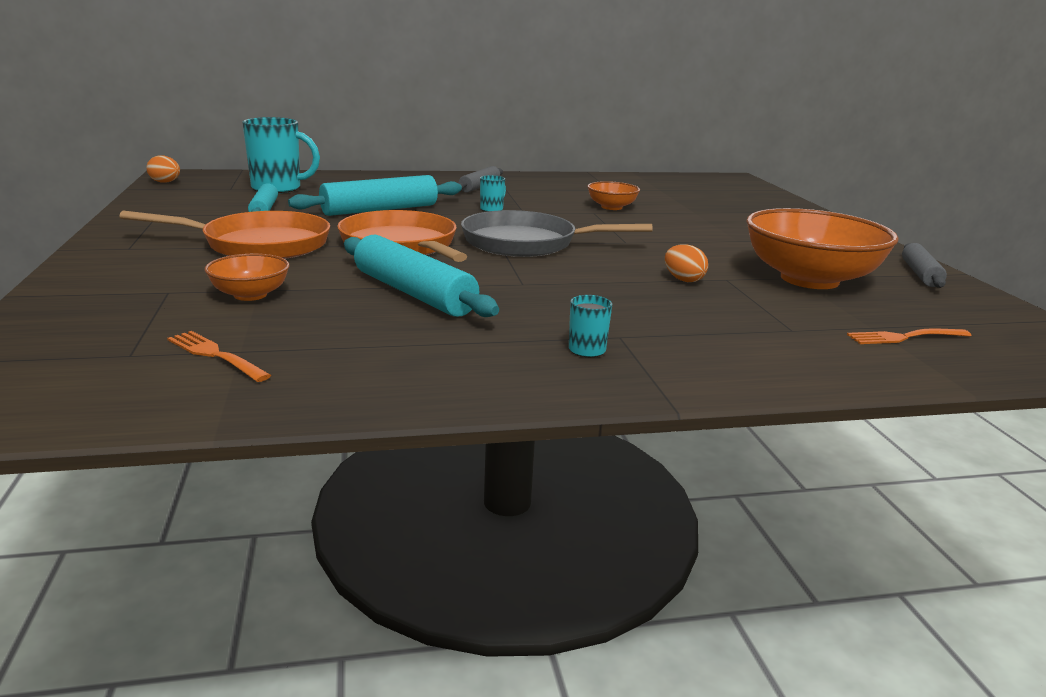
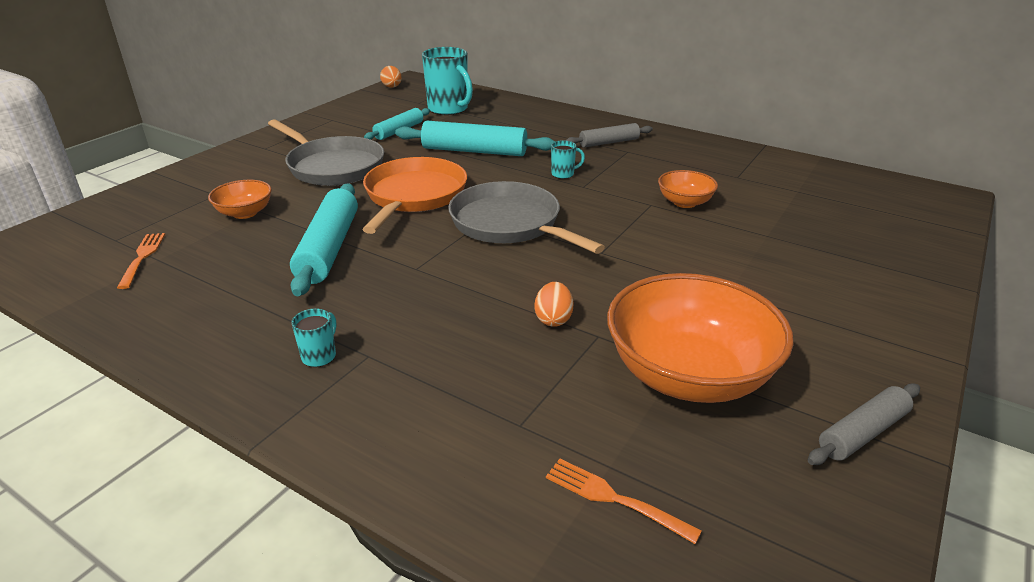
camera: 45 degrees right, 10 degrees up
(259, 245) = (332, 166): orange pan -> grey pan

